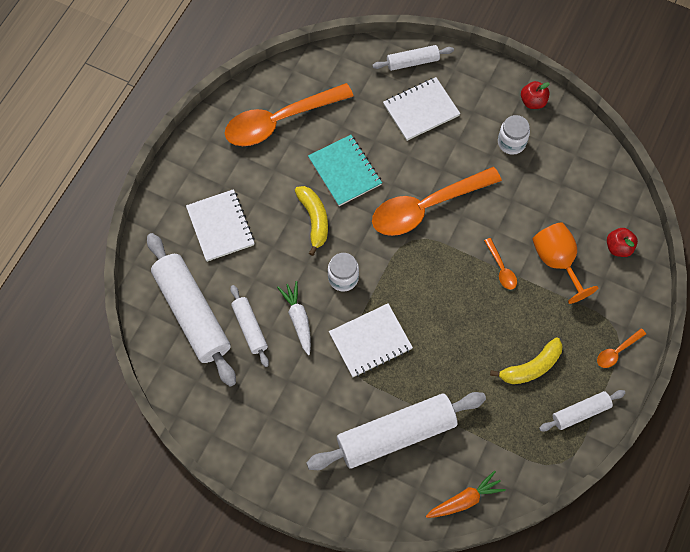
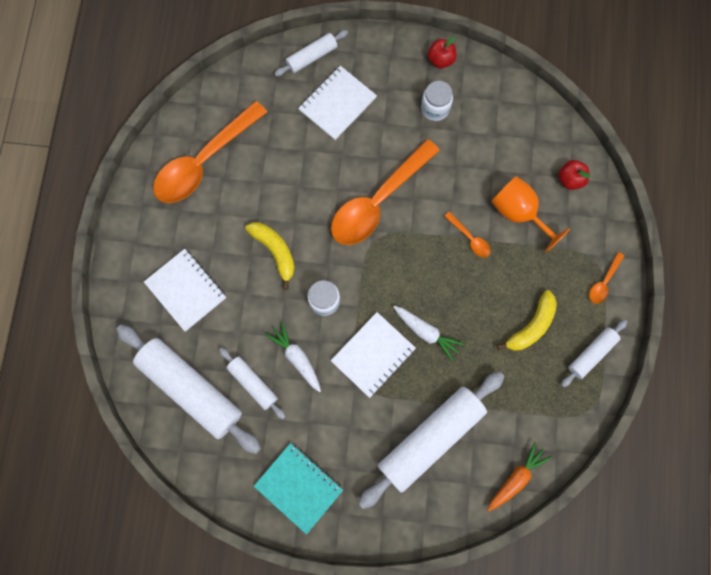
camera: 20 degrees left, 10 degrees up
(345, 171) = (286, 192): turquoise notebook -> turquoise notebook (298, 487)
(428, 338) = (426, 332): none -> white carrot

